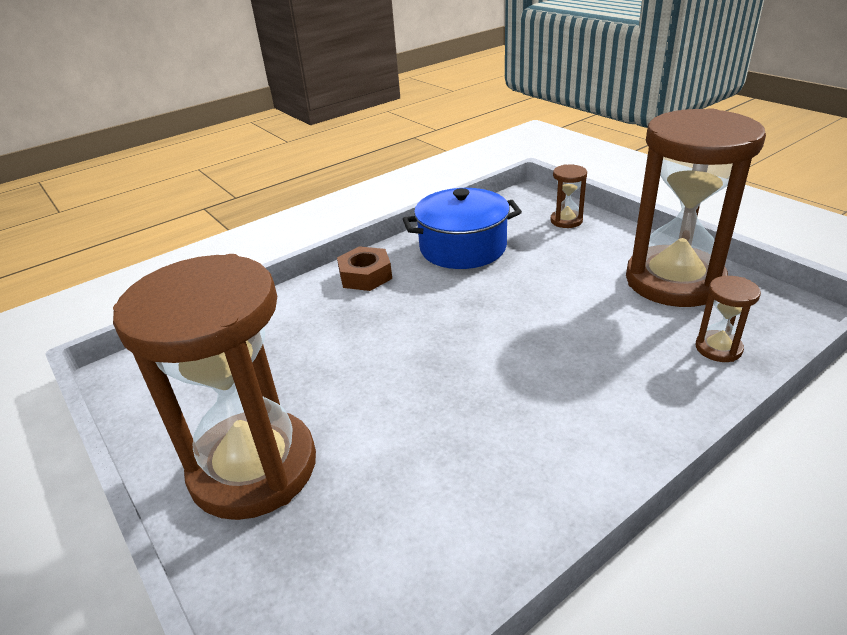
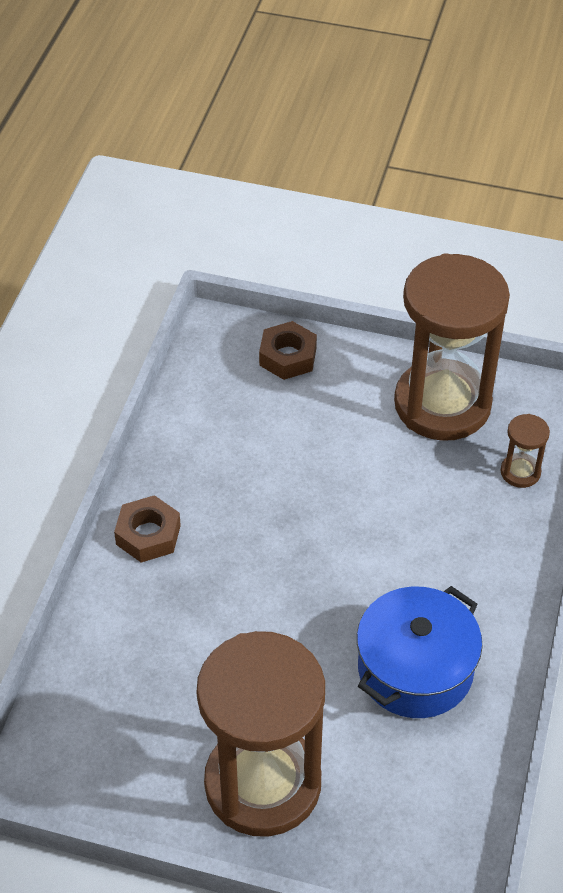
camera: 40 degrees left, 15 degrees up
(463, 248) = (214, 446): blue pot -> blue pot (415, 669)
(566, 221) = (288, 356): brown hourglass -> brown nut

